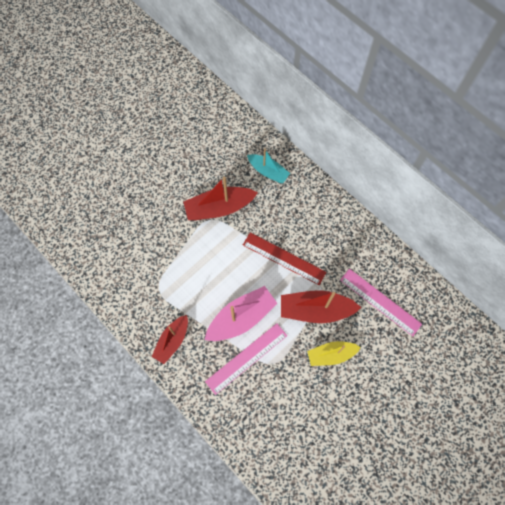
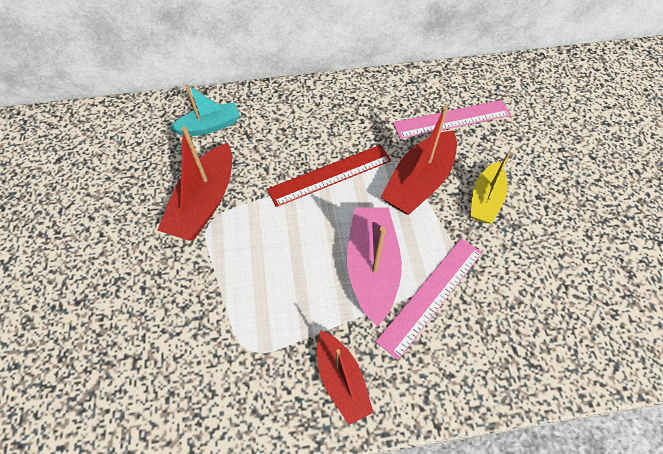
camera: 55 degrees left, 10 degrees down
(246, 358) = (431, 295): pink ruler -> pink ruler turned 45 degrees clockwise

